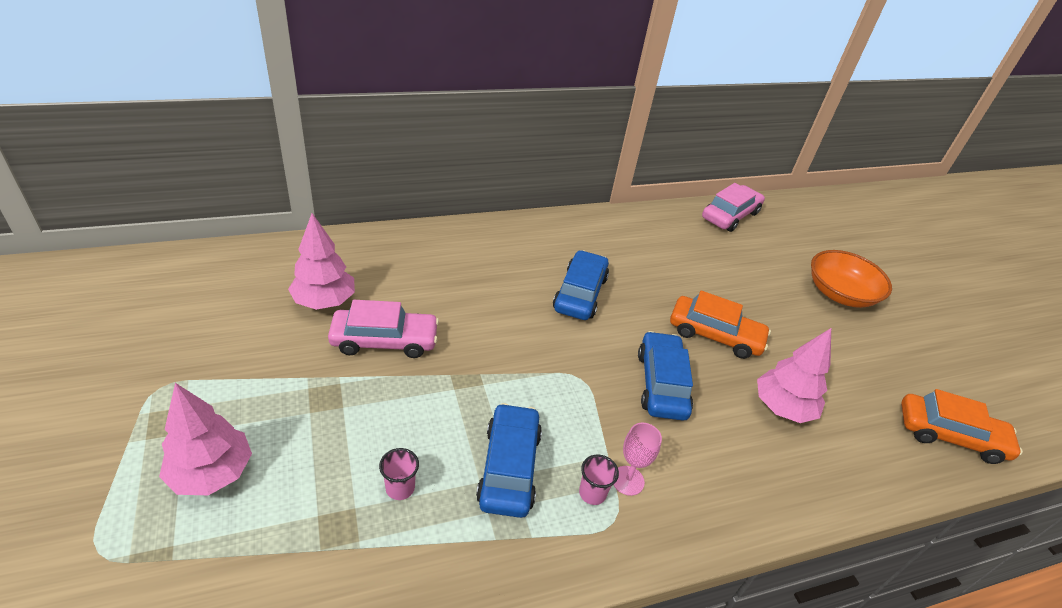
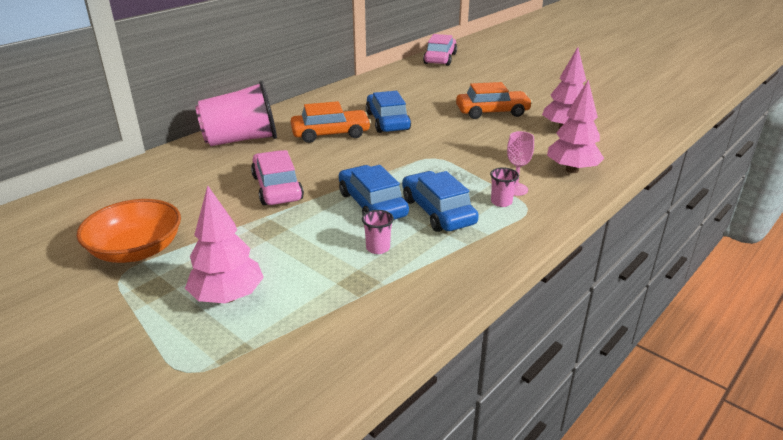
camera: 25 degrees left, 10 degrees down
(324, 301) = (204, 185): pink tree -> pink tree (572, 170)
(384, 340) = (277, 188): pink car -> pink car turned 75 degrees counterclockwise
(411, 252) = (241, 140): none -> pink cup
(661, 384) = (486, 143): blue car -> blue car (372, 204)
(840, 293) = (541, 72): orange bowl -> orange bowl (136, 250)
(950, 435) = (658, 109): orange car -> orange car (330, 134)

